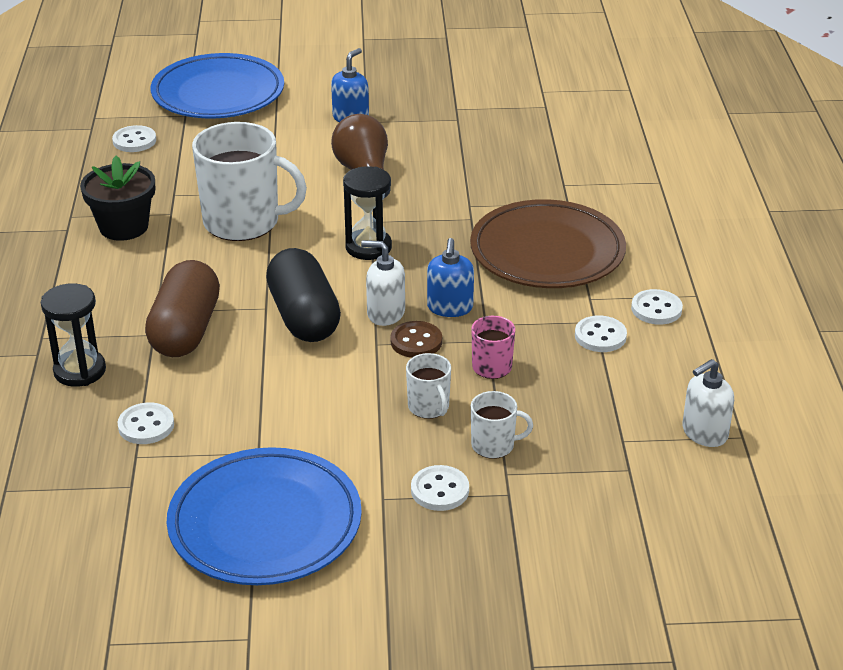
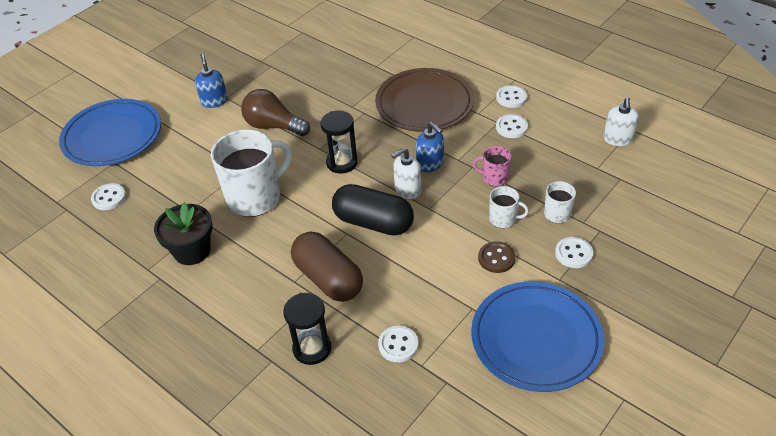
camera: 45 degrees left, 10 degrees up
(416, 341) = (444, 192): brown button -> brown button (496, 258)

